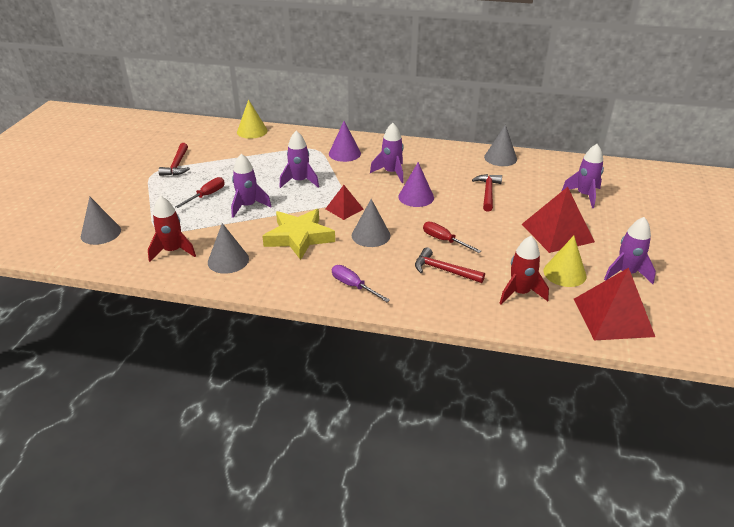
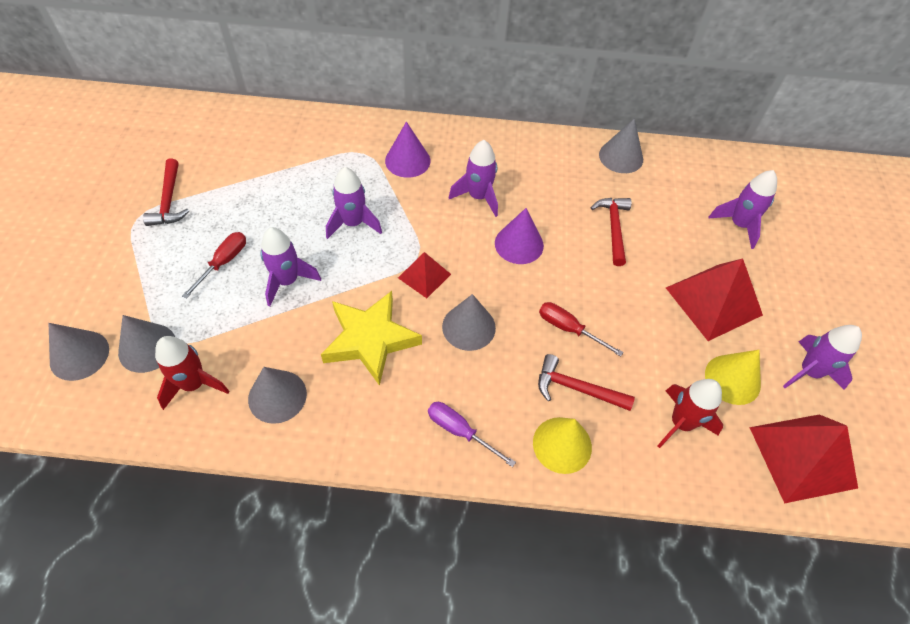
camera: 10 degrees left, 20 degrees up
(146, 232) = (147, 347): none -> grey cone
(252, 131) = (267, 121): yellow cone -> yellow cone (562, 444)

